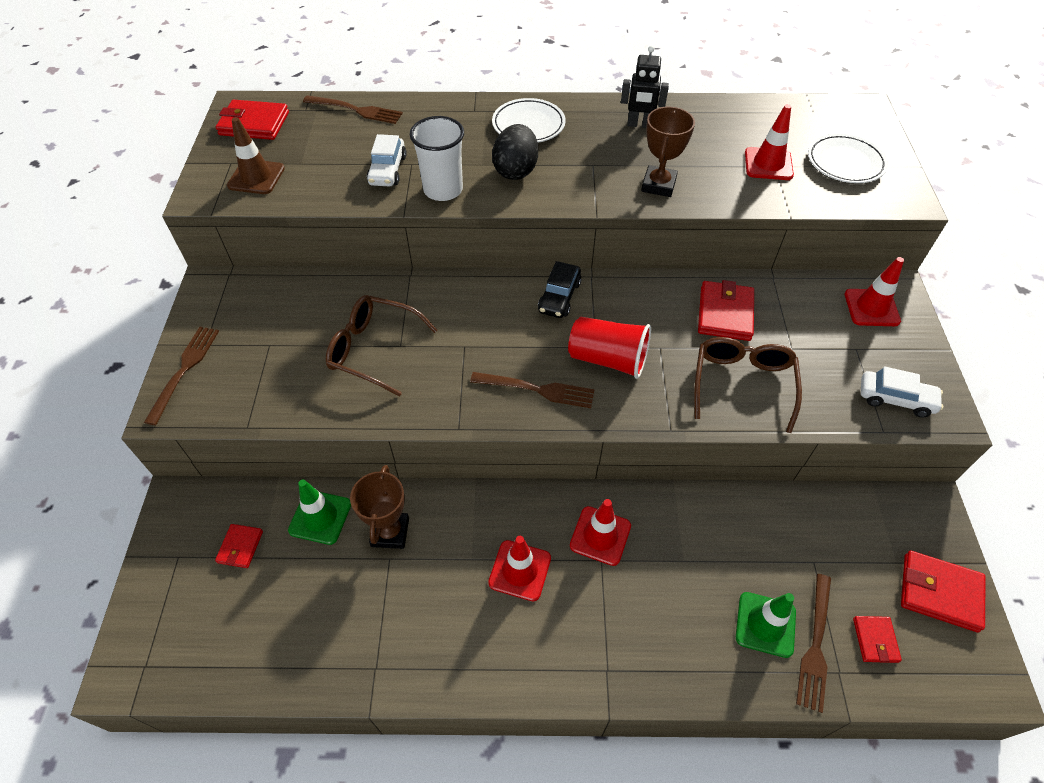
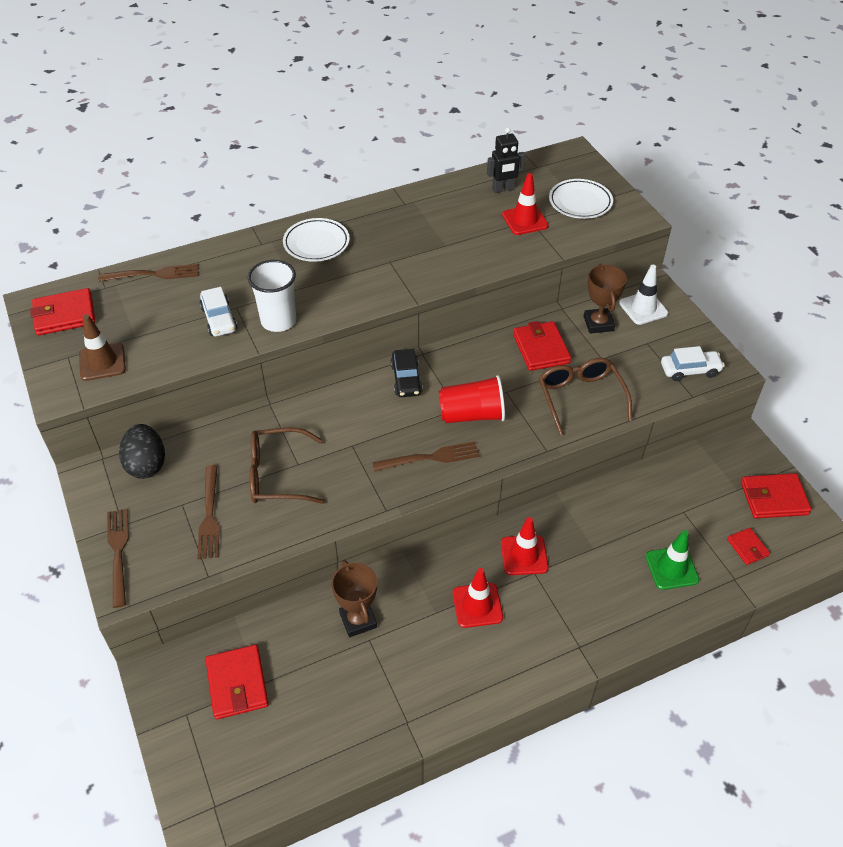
camera: 25 degrees left, 5 degrees down
(240, 547) = (237, 684): red wallet -> red wallet, size x1.75
(320, 517) = (292, 633): green traffic cone -> none
(515, 170) = (329, 286): black egg -> black egg (146, 465)
(639, 125) = (408, 216): black robot -> black robot (503, 189)
(658, 185) = (451, 263): brown trophy -> brown trophy (598, 324)
(815, 645) = (711, 567): brown fork -> brown fork (209, 515)
(871, 308) = (643, 308): red traffic cone -> white traffic cone

